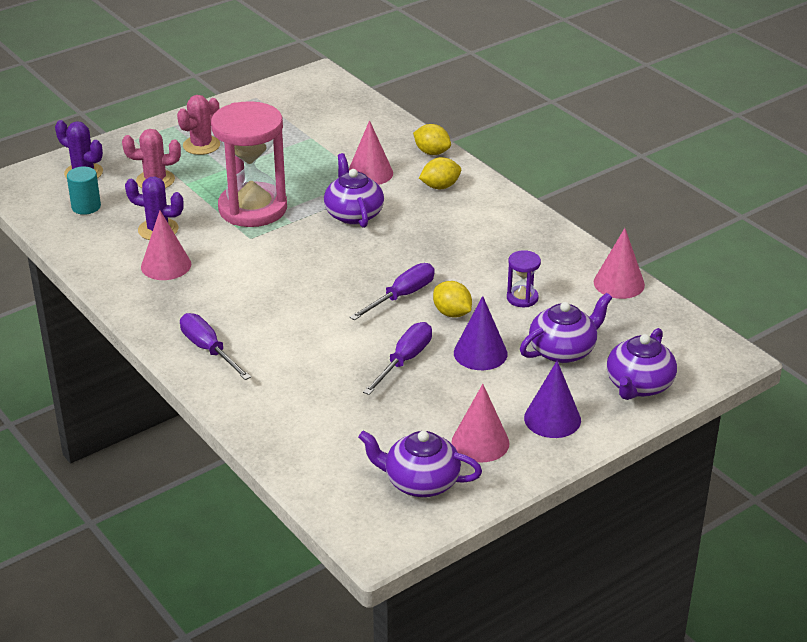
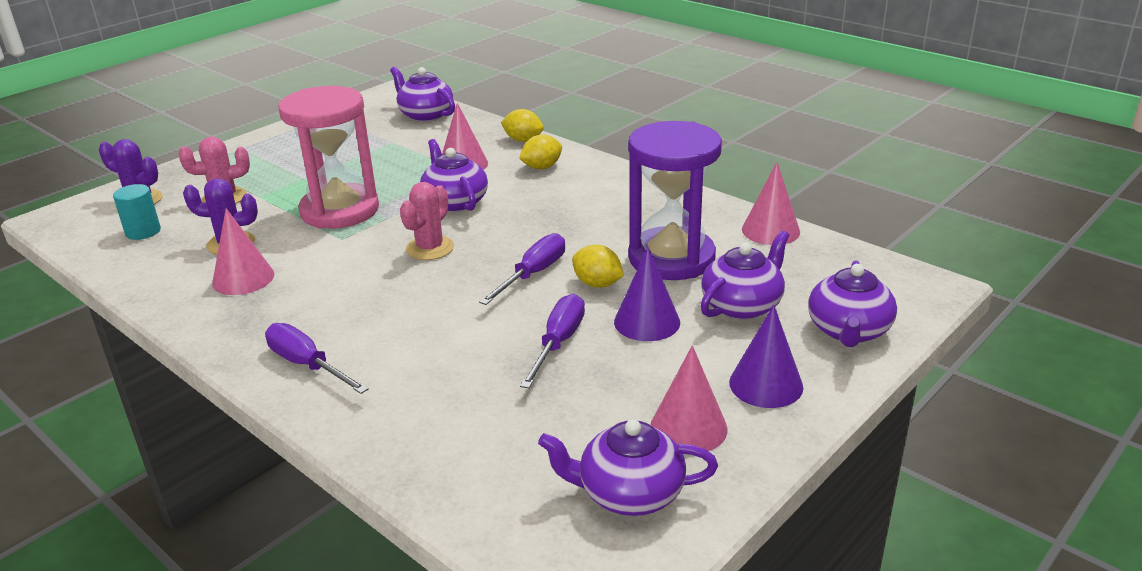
camera: 10 degrees left, 5 degrees down
(201, 145) = (274, 161): pink cactus -> pink cactus (430, 248)
(348, 109) = (425, 115): none -> purple teapot
(522, 298) = (671, 258): purple hourglass -> purple hourglass, size x2.35

